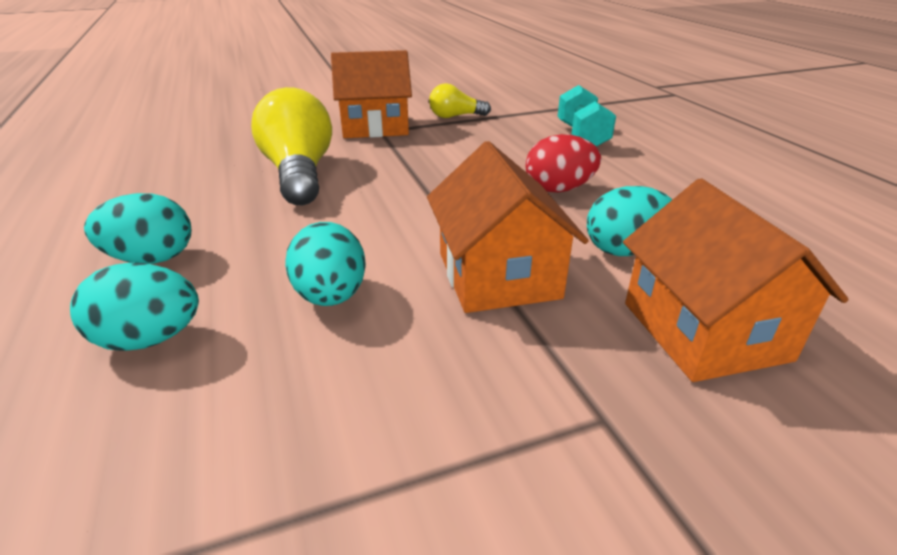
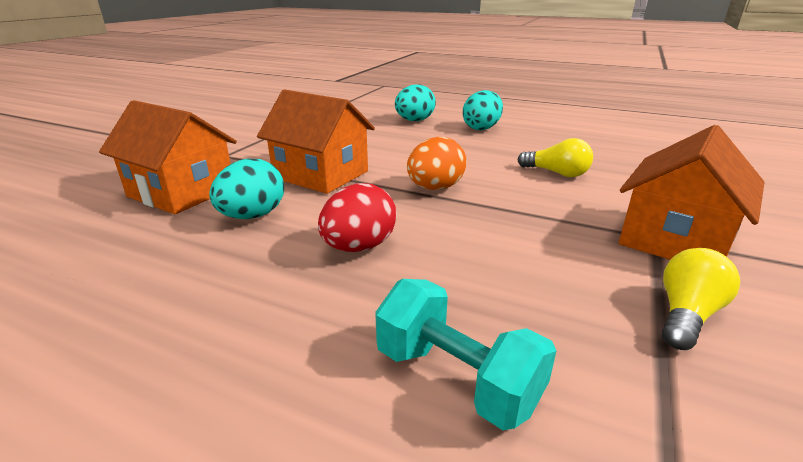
camera: 135 degrees right, 5 degrees down
(299, 174) = (556, 173): yellow light bulb -> yellow light bulb, size x0.53
(331, 296) = (383, 144): turquoise egg -> none
(420, 205) = (435, 188): none -> orange egg

